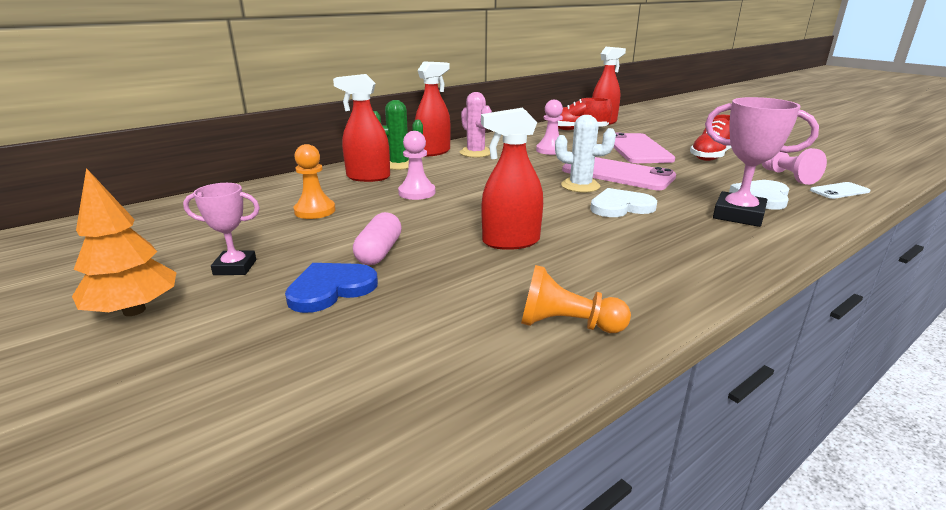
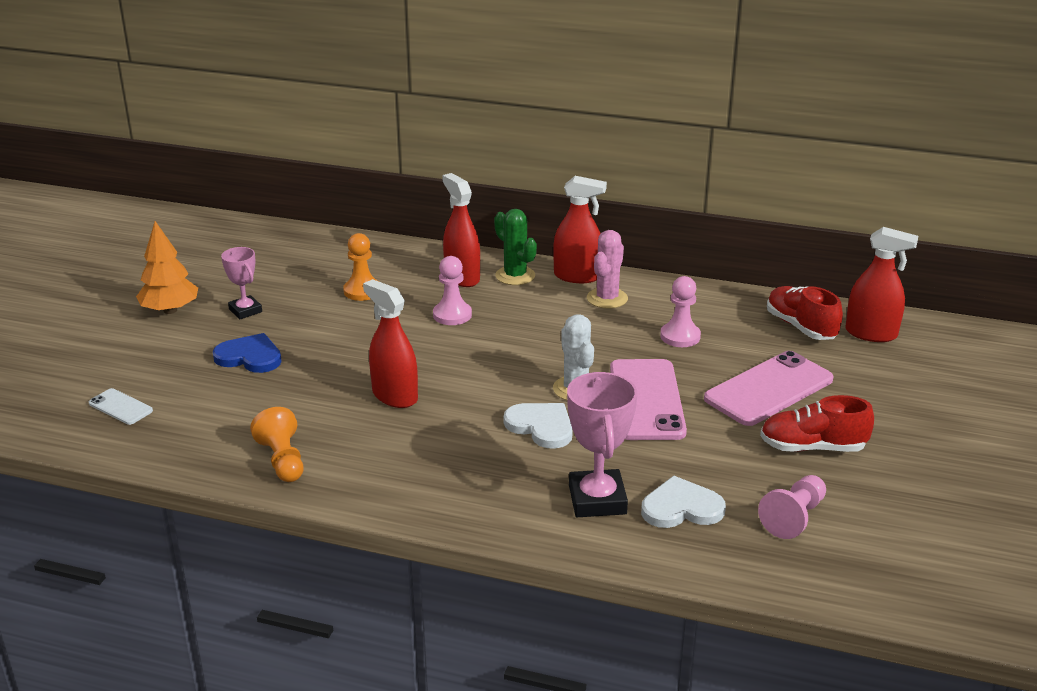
camera: 55 degrees right, 5 degrees up
(379, 252) = (319, 349): pink capsule -> none
(839, 191) = (779, 562): white phone -> white phone (120, 407)

